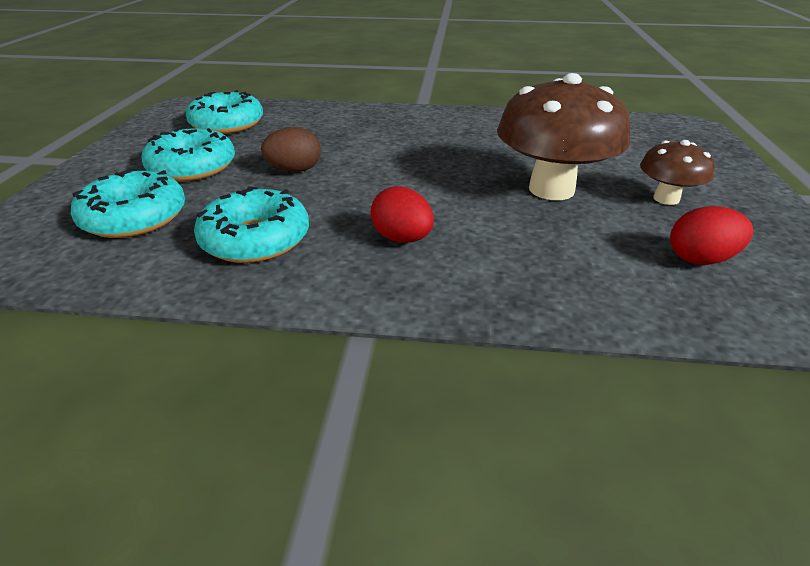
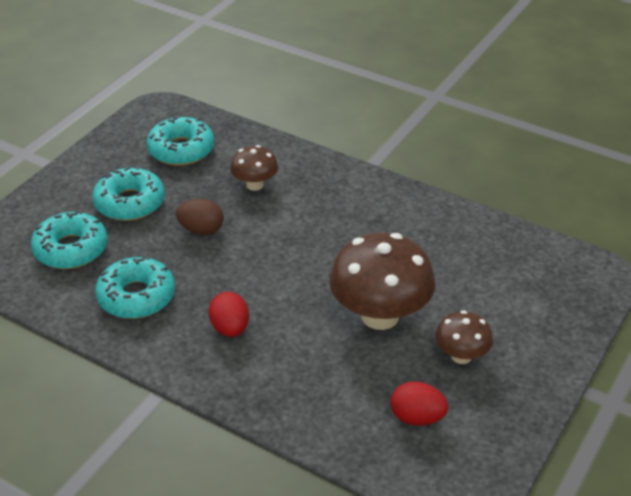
camera: 25 degrees right, 5 degrees up
(325, 132) = (255, 185): none -> brown mushroom

